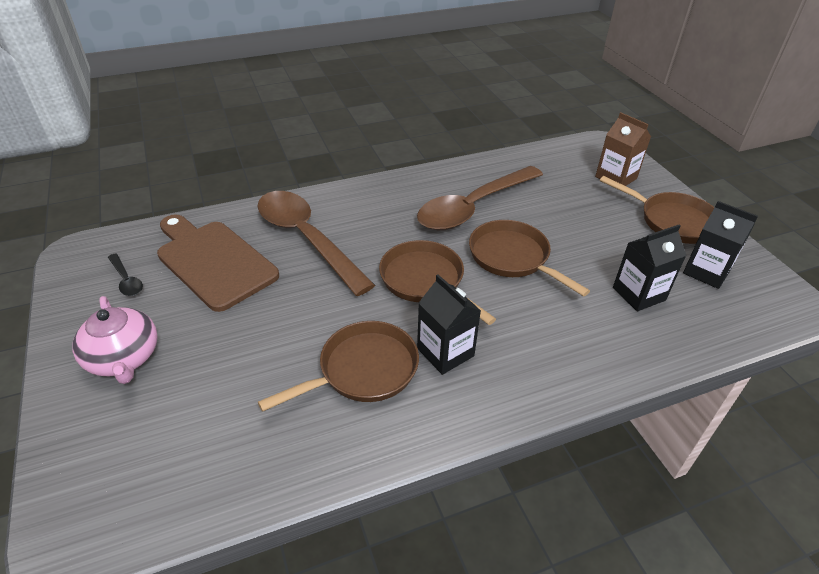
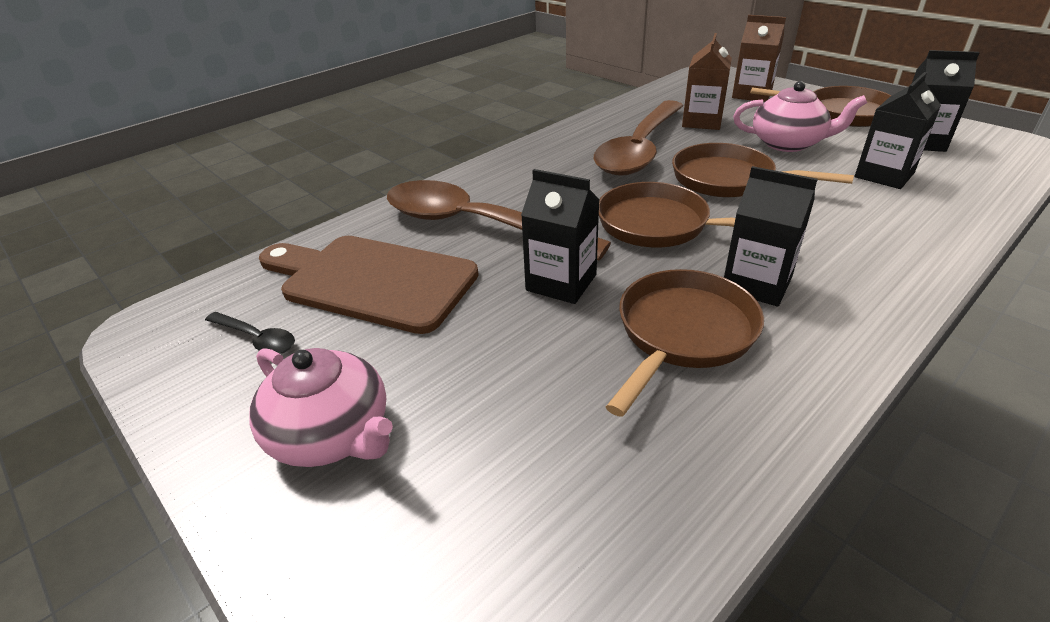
camera: 20 degrees left, 5 degrees down
(322, 304) = (561, 282): none -> black carton
(546, 194) = (702, 121): none -> brown carton
(593, 238) = (788, 143): none -> pink teapot

